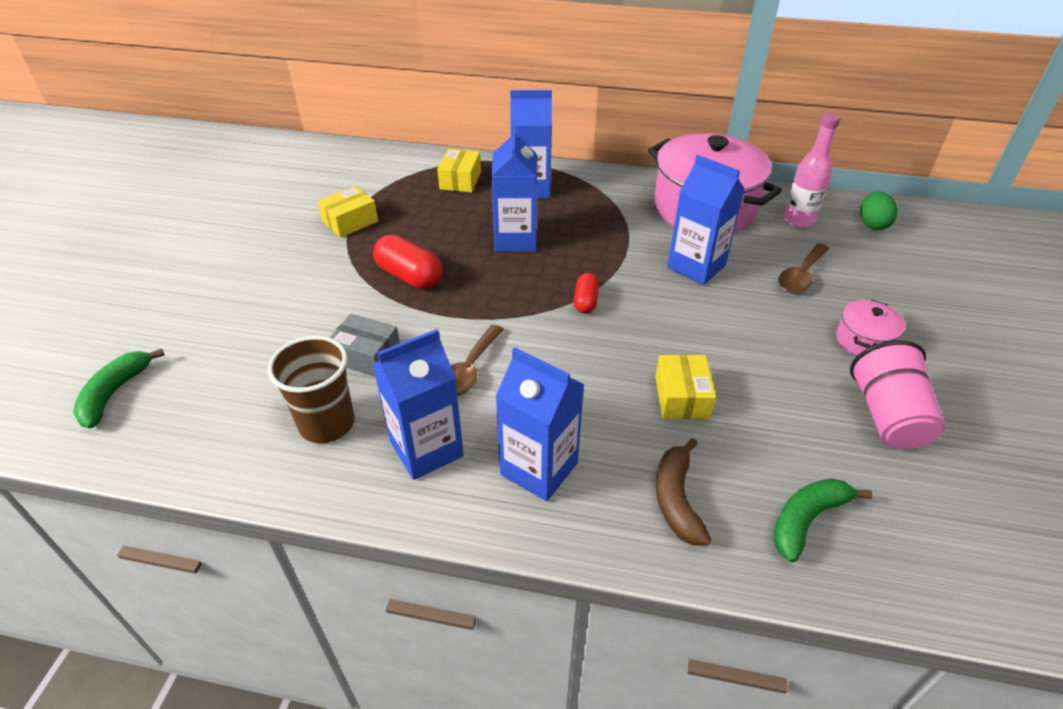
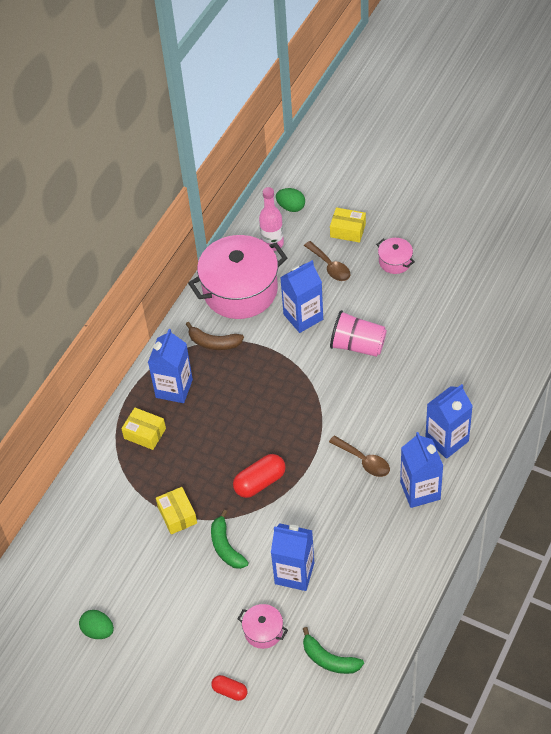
camera: 70 degrees left, 10 degrees up
(173, 320) = (263, 631): none -> pink pot
(193, 198) = (98, 631): none -> green egg
(327, 423) = (387, 539): brown cup -> none
(366, 356) = (335, 514): grey box -> none
(515, 239) = (238, 411): blue carton -> blue carton (294, 573)
(585, 301) = (319, 386): red capsule -> red capsule (230, 691)
(677, 500) = (480, 385): brown banana -> brown banana (214, 343)
(682, 397) = (414, 361): yellow box -> yellow box (348, 230)
(806, 520) = (504, 338): green banana -> green banana (226, 547)
(887, 416) = (451, 277): pink cup -> pink cup (357, 345)

